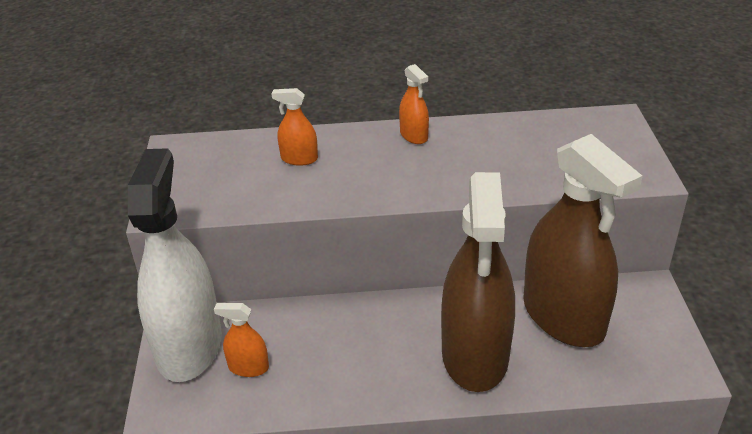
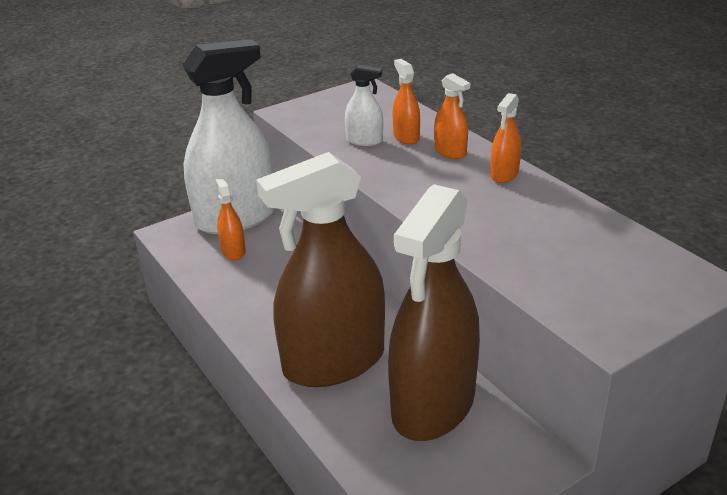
camera: 60 degrees right, 5 degrees down
(279, 183) = (364, 140): none -> white spray bottle
(350, 146) = (450, 151): none -> orange spray bottle

